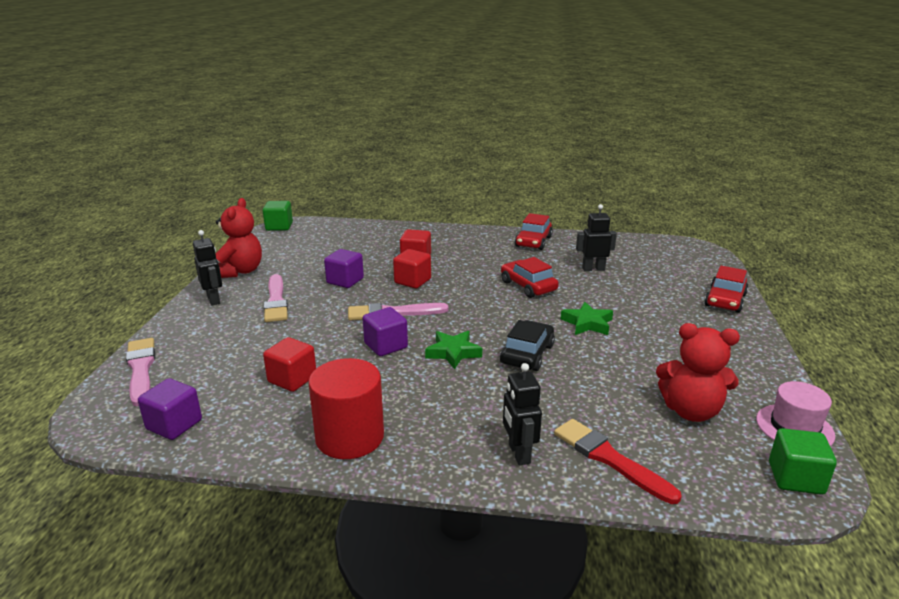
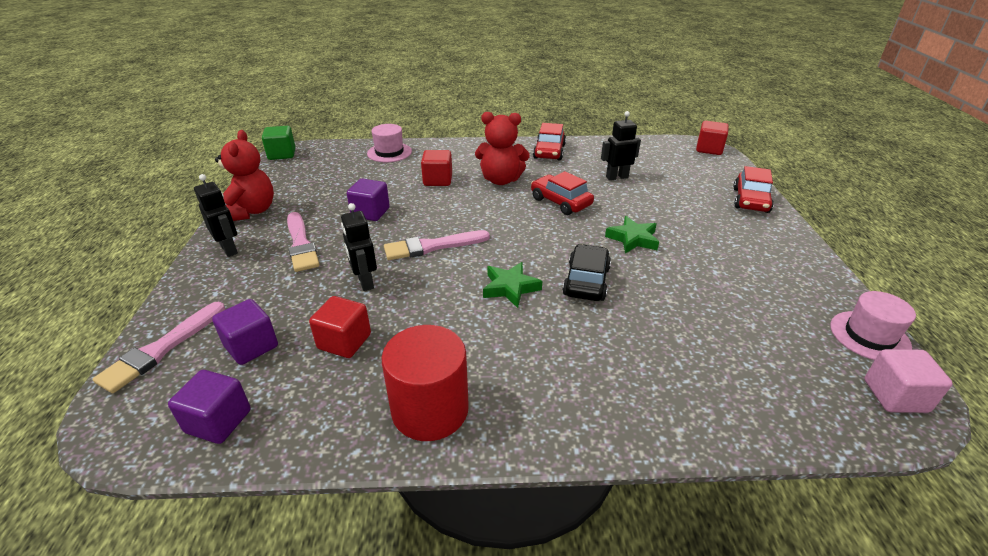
camera: 10 degrees left, 10 degrees up
(141, 369) = (161, 349): pink brush -> pink brush turned 120 degrees counterclockwise
(378, 232) = (389, 152): none -> pink hat
(386, 346) = (436, 287): purple cube -> purple cube (251, 346)
(412, 281) = (442, 207): red cube -> red cube (709, 149)
(518, 453) = (618, 405): black robot -> black robot (365, 282)
(609, 459) = (711, 398): red brush -> none
(691, 411) = (768, 329): red teddy bear -> red teddy bear (501, 180)
(795, 478) = (895, 396): green cube -> pink cube

